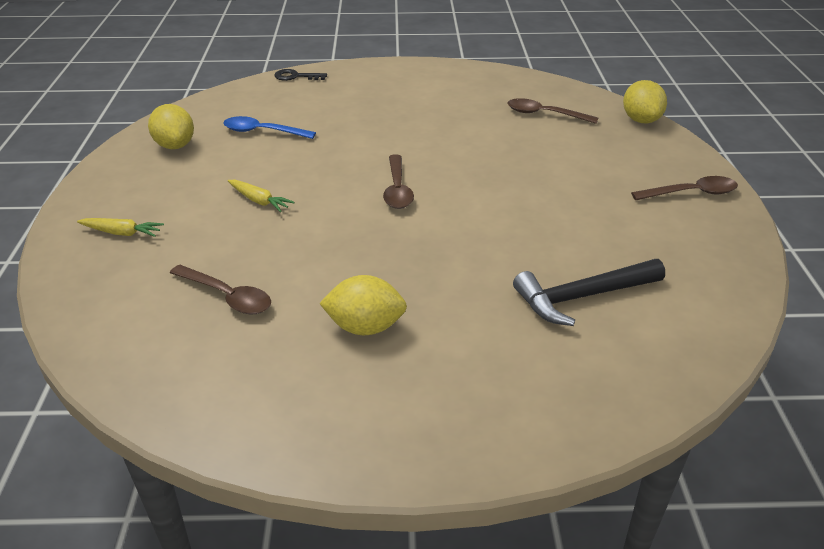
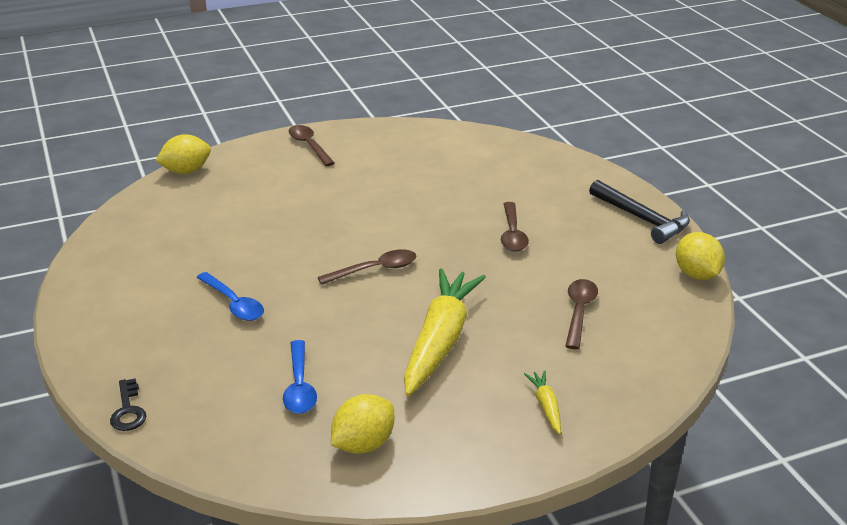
camera: 110 degrees left, 5 degrees down
(259, 201) = (440, 341): yellow carrot -> yellow carrot, size x2.37
(365, 327) = (561, 245): yellow lemon -> yellow lemon (696, 275)
(391, 119) = (233, 303): none -> blue spoon
(545, 114) = (190, 217): brown spoon -> brown spoon (512, 234)
(582, 297) = (467, 174): black hammer -> black hammer (642, 219)

